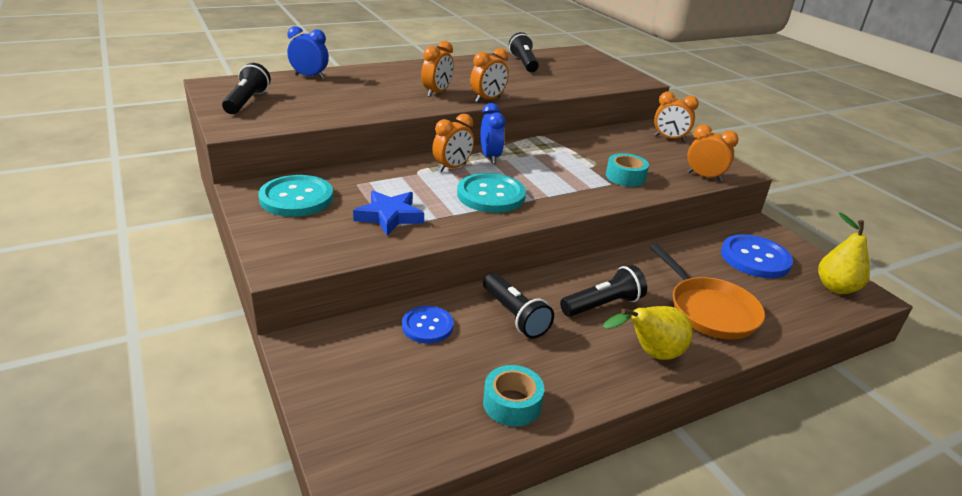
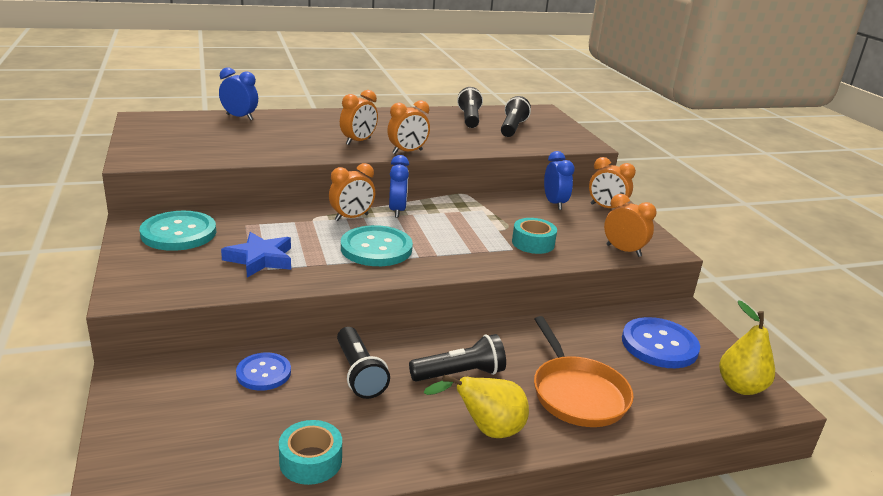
camera: 10 degrees right, 5 degrees down
(247, 101) = (164, 136): black flashlight -> black flashlight (512, 128)
(624, 138) = (554, 203): none -> blue clock

